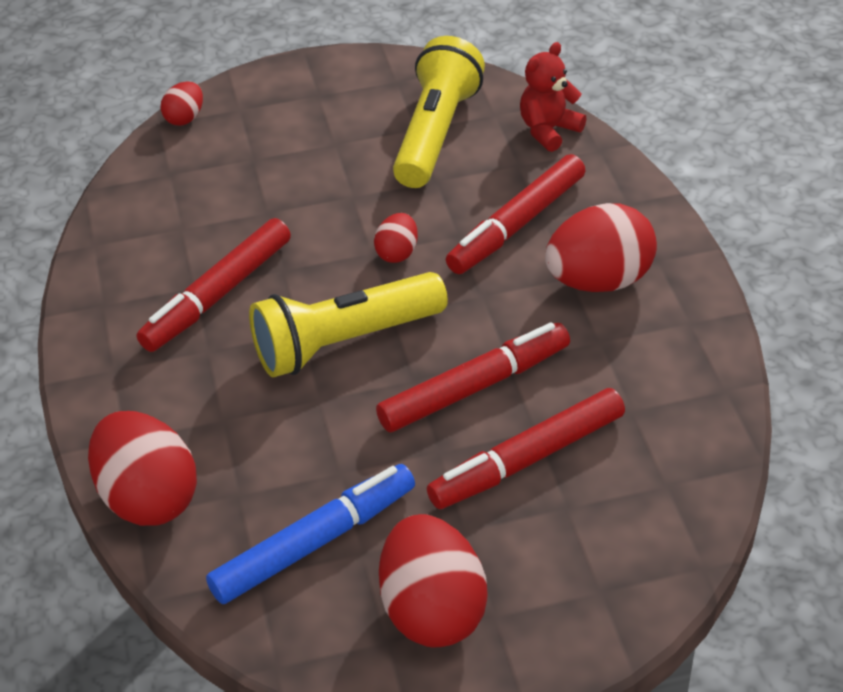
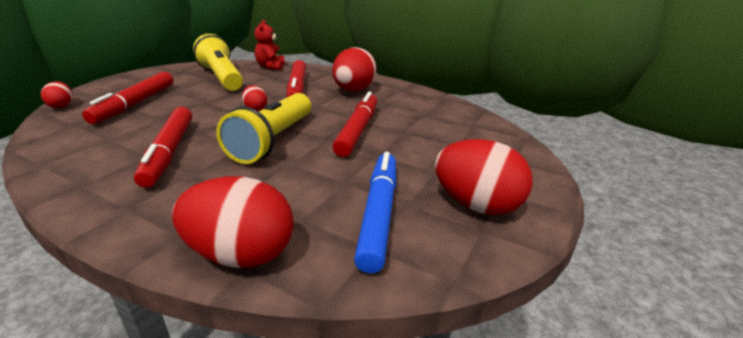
camera: 50 degrees left, 15 degrees down
(527, 459) = (416, 140): red marker -> red marker (135, 104)

